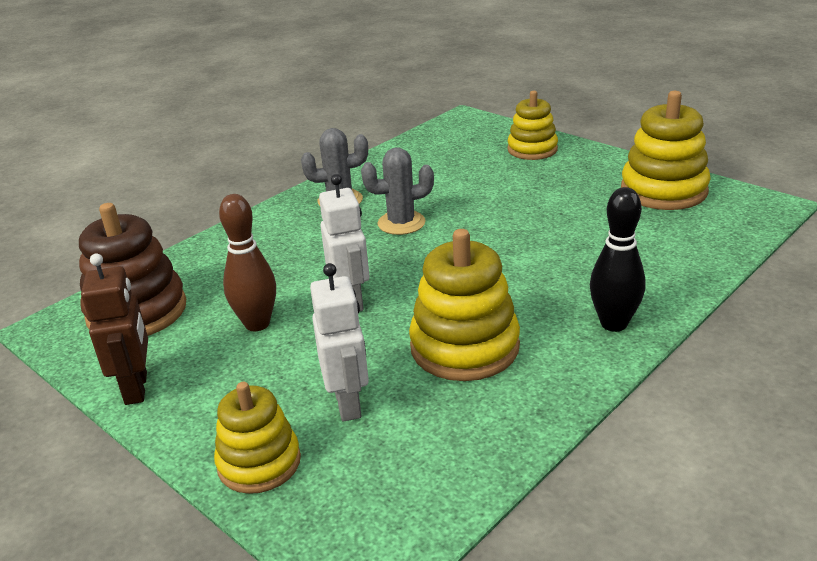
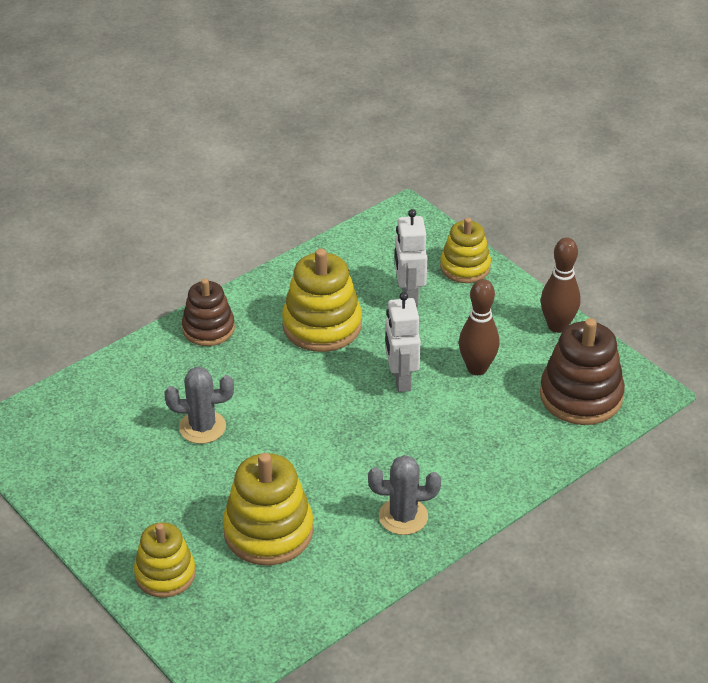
camera: 175 degrees left, 10 degrees up
(137, 388) = (557, 326): brown robot -> brown bowling pin
(401, 223) = (344, 468): grey cactus -> grey cactus (202, 427)
(614, 324) = (208, 328): black bowling pin -> brown stacking toy
(663, 190) = (71, 471): yellow stacking toy -> yellow stacking toy (268, 531)

